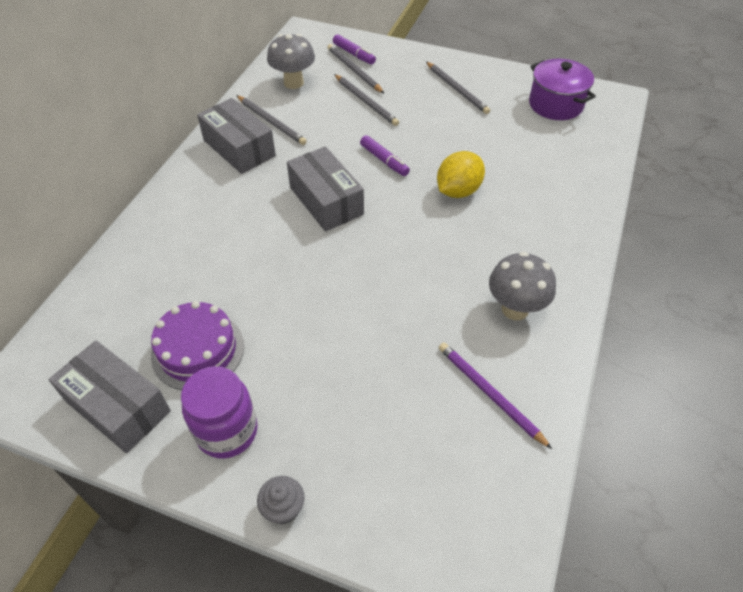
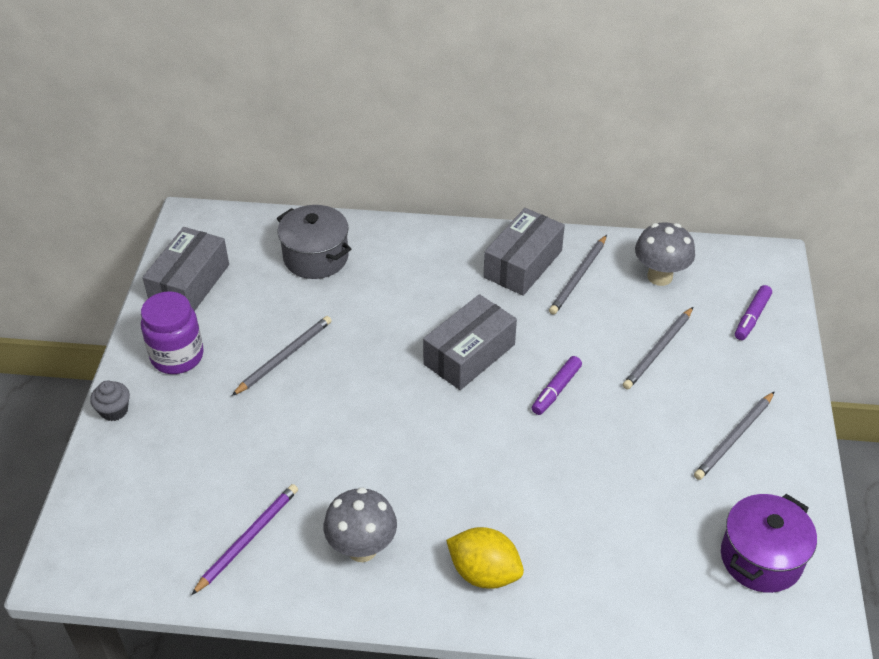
camera: 75 degrees right, 5 degrees down
(145, 285) = (316, 257): none -> grey pot
(198, 350) = (253, 313): purple cake -> none
(354, 70) = (716, 325): grey pencil -> grey pencil (284, 357)
(458, 191) = (531, 469): yellow lemon -> yellow lemon (484, 573)

